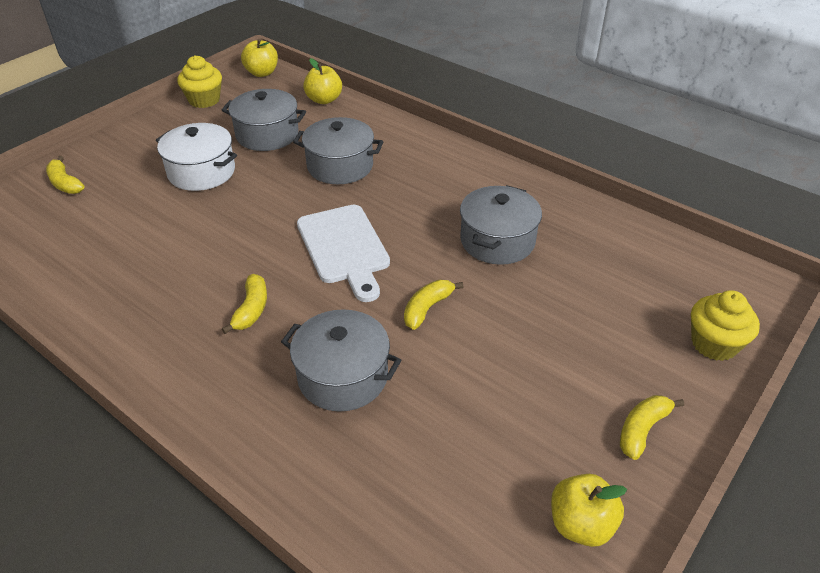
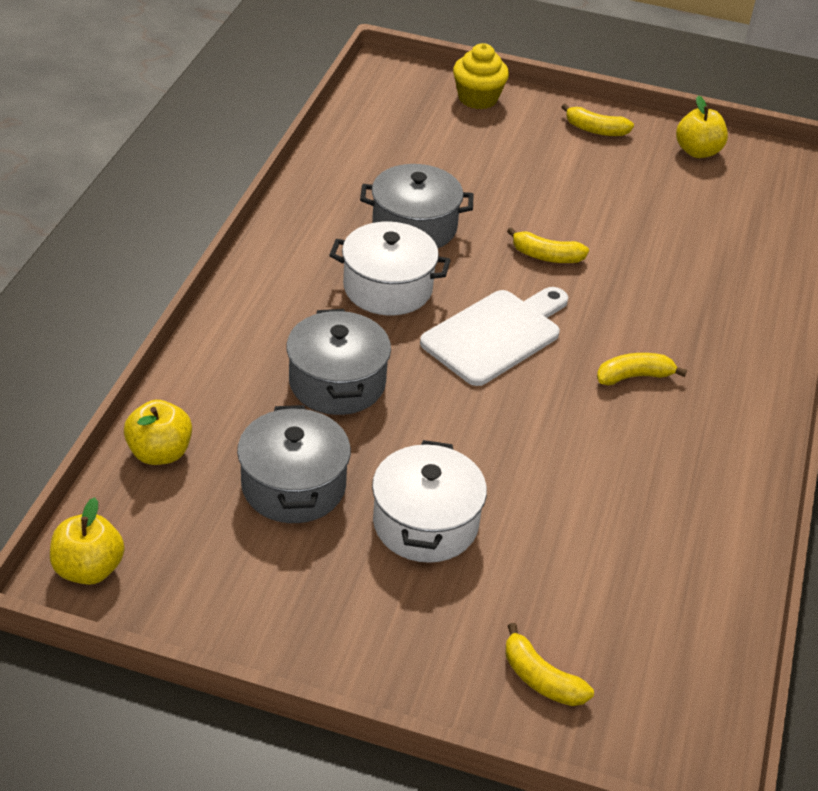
camera: 115 degrees left, 0 degrees up
(65, 183) = (541, 679): yellow banana -> yellow banana turned 105 degrees clockwise
(204, 100) = (219, 613): yellow cupcake -> none
(343, 376) = (665, 290): grey pot -> none
(425, 209) = (388, 288): none -> white pot

